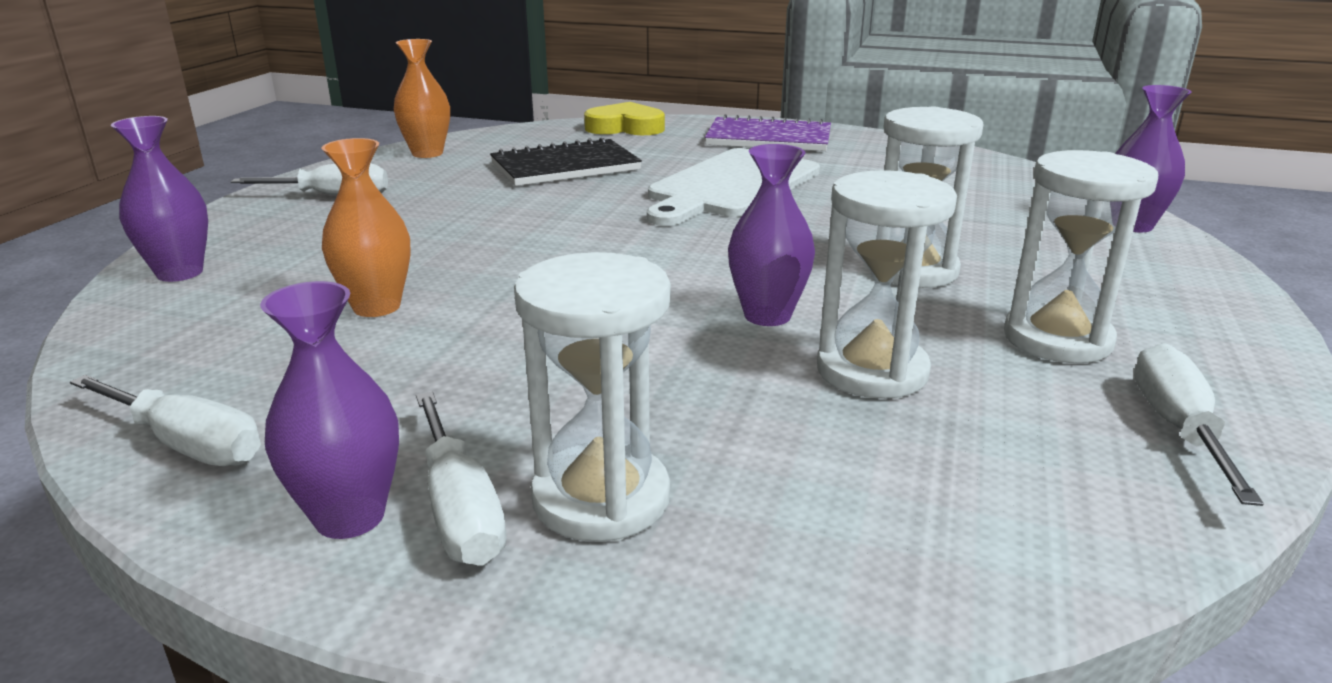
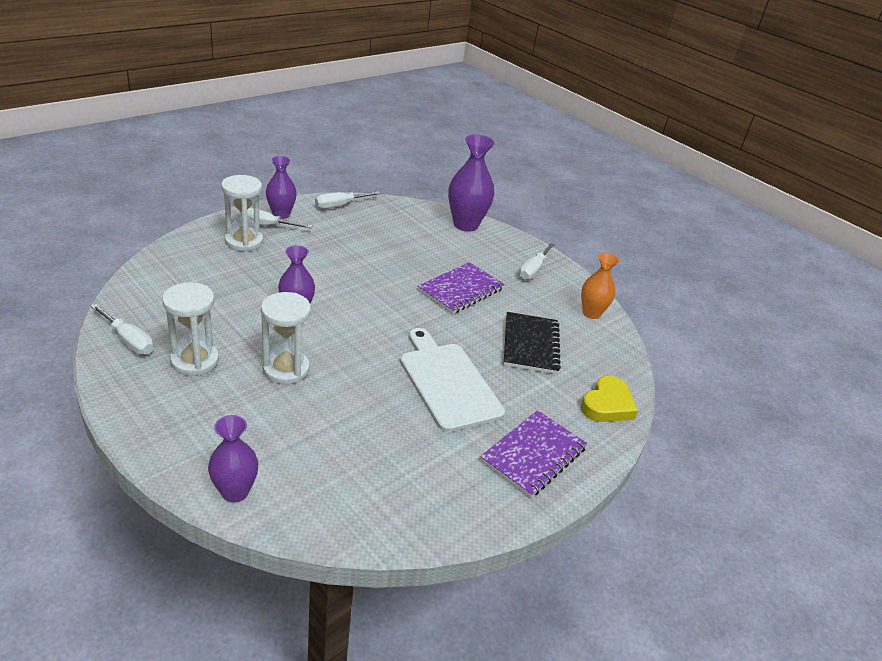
camera: 115 degrees right, 10 degrees up
(180, 273) = (465, 225): purple vase -> purple vase, size x1.57
(376, 307) = (395, 247): orange vase -> none
(477, 224) = (461, 290): none -> purple notebook
(872, 371) = (235, 308): white hourglass -> none

